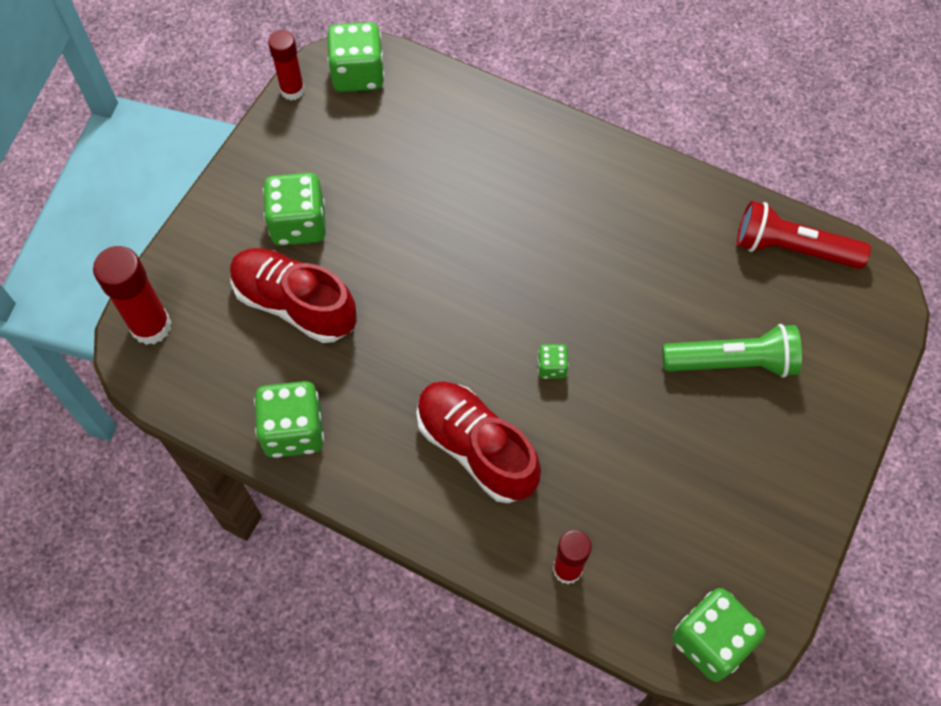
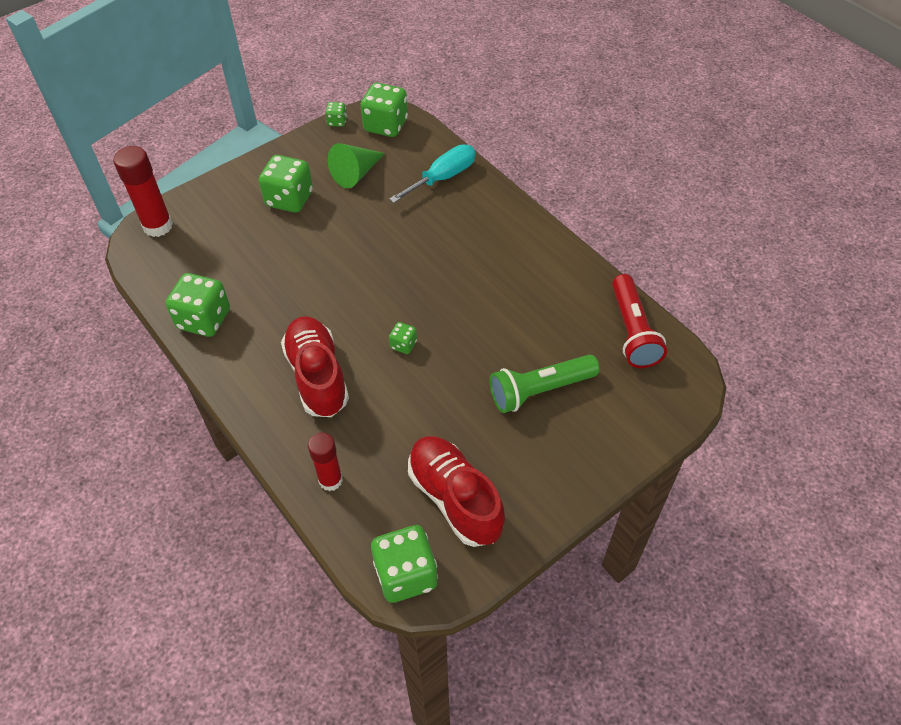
camera: 25 degrees right, 10 degrees down
(292, 90) = (337, 121): red glue stick -> green dice
(295, 304) = (255, 244): red shoe -> red shoe (455, 498)
(361, 158) = (356, 174): none -> green cone
(471, 125) = (443, 177): none -> turquoise screwdriver
(732, 362) = (539, 390): green flashlight -> green flashlight turned 135 degrees clockwise
(792, 249) = (632, 331): red flashlight -> red flashlight turned 135 degrees counterclockwise

